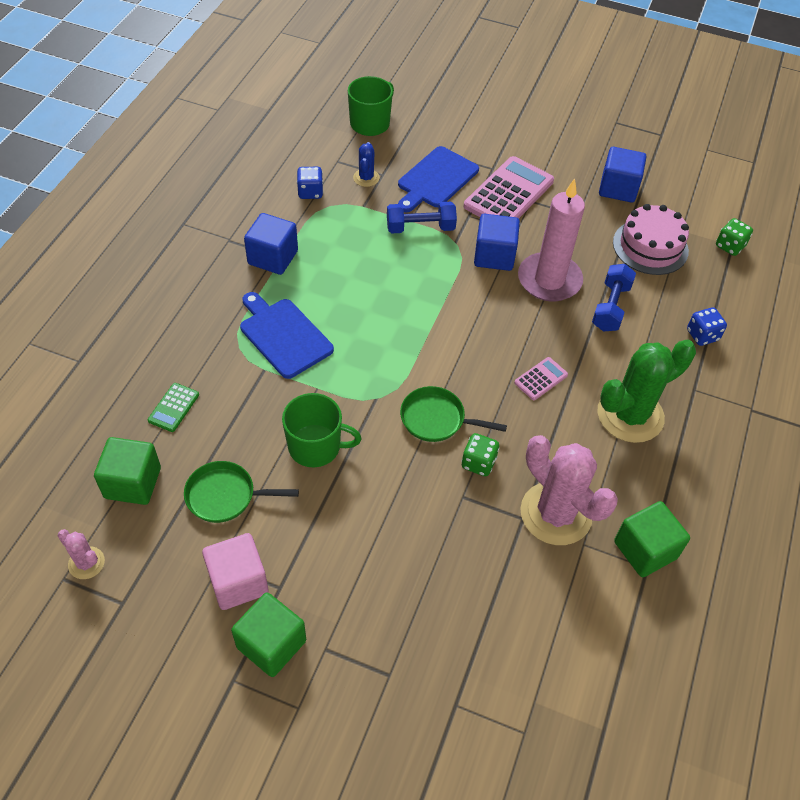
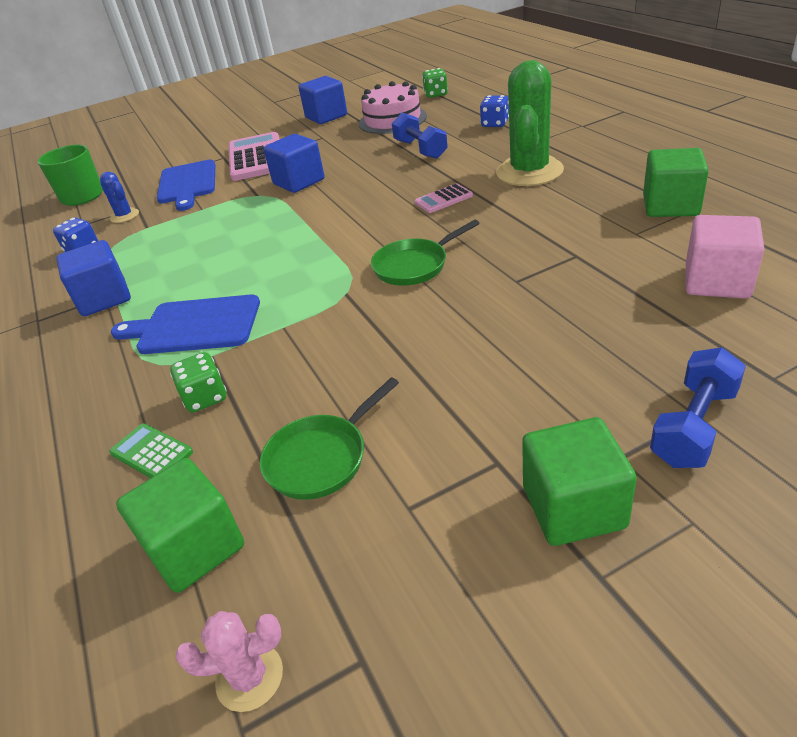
camera: 40 degrees left, 15 degrees down
(174, 407) = (151, 453): green calculator -> green calculator turned 150 degrees clockwise
(238, 582) = (453, 500): pink cube -> pink cube (716, 282)
(316, 446) = (348, 355): green mug -> none
(420, 228) = (216, 206): blue dumbbell -> blue dumbbell (694, 426)
(478, 463) = (489, 259): green dice -> green dice (205, 398)
(541, 379) = (443, 199): pink calculator -> pink calculator turned 120 degrees counterclockwise
(549, 280) = (358, 166): pink candle -> none
(556, 513) = (589, 236): pink cactus -> none

